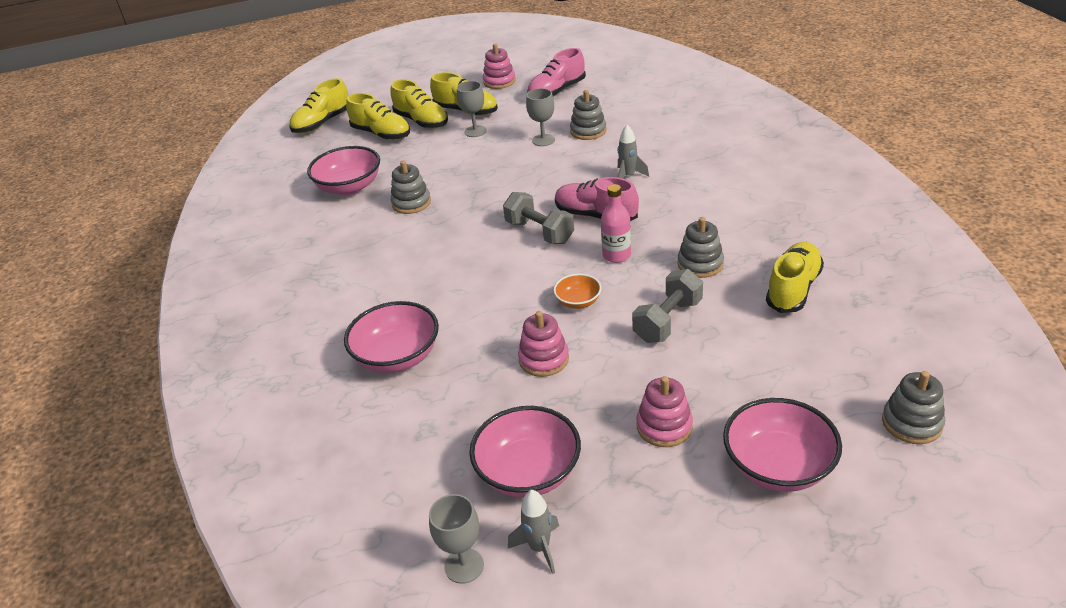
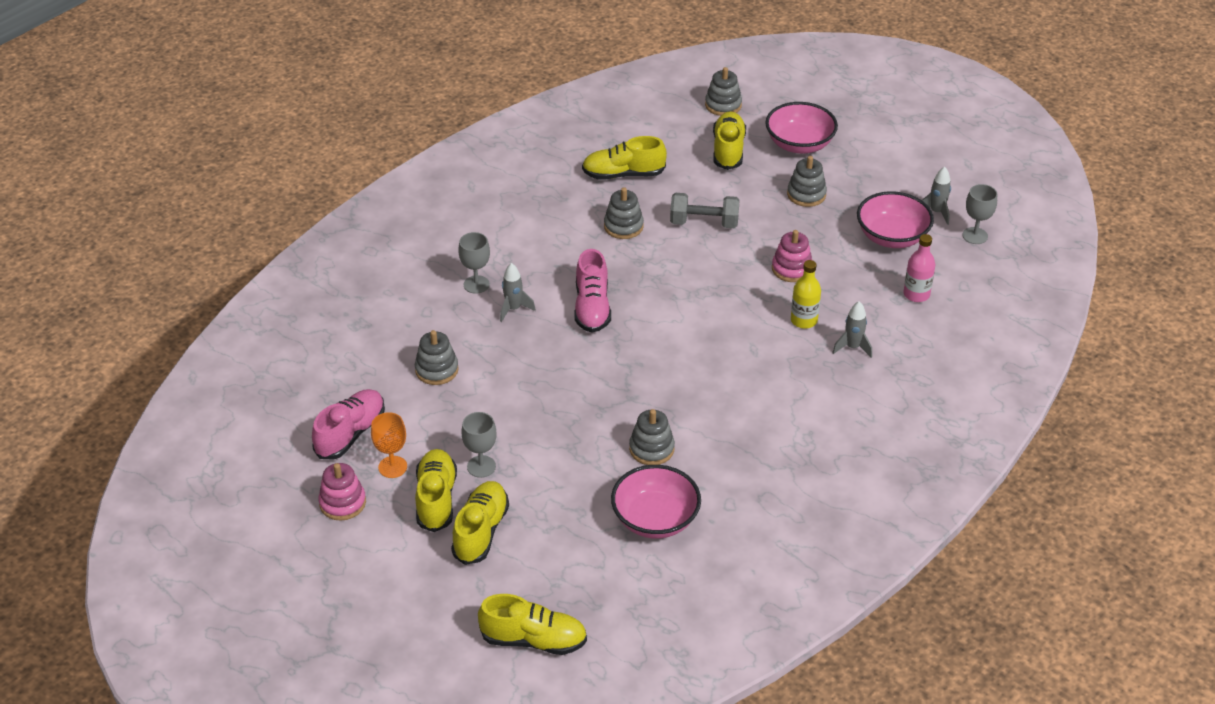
camera: 125 degrees left, 5 degrees up
(381, 134) = (530, 556): yellow shoe -> yellow shoe (728, 150)
(397, 357) = (852, 347): pink bowl -> grey rocket
(463, 338) = (804, 320): none -> yellow bottle
(511, 101) = (392, 467): none -> orange goblet
(539, 232) = (640, 334): grey dumbbell -> none
(543, 140) = (473, 398): grey goblet -> grey goblet (476, 284)
(556, 91) = (351, 434): pink shoe -> pink shoe turned 75 degrees counterclockwise
(578, 302) = (716, 275): orange bowl -> none
(616, 255) = (642, 275): pink bottle -> pink bottle (916, 294)
(664, 426) = (806, 194): pink stacking toy -> grey stacking toy

